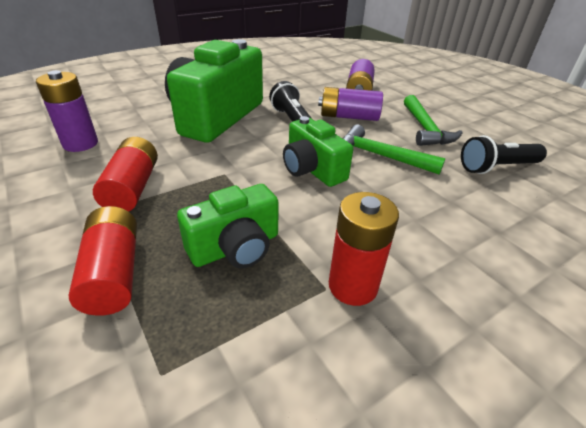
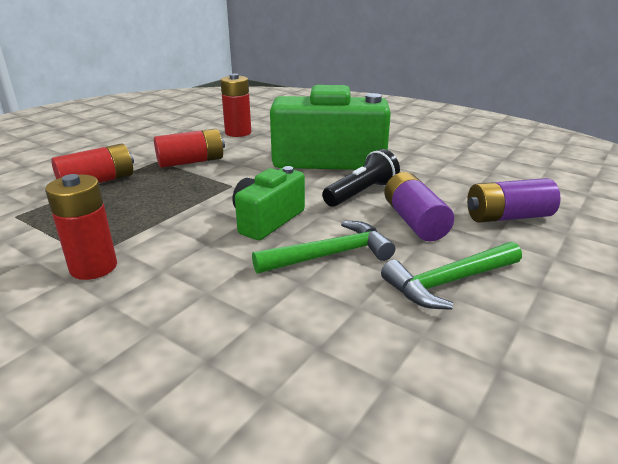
camera: 70 degrees right, 10 degrees down
(80, 144) = (238, 133): purple battery -> red battery
(236, 247) = (132, 211): green camera -> none
(380, 156) = (330, 255): green hammer -> green hammer turned 60 degrees clockwise
(497, 167) = (386, 361): black flashlight -> none

